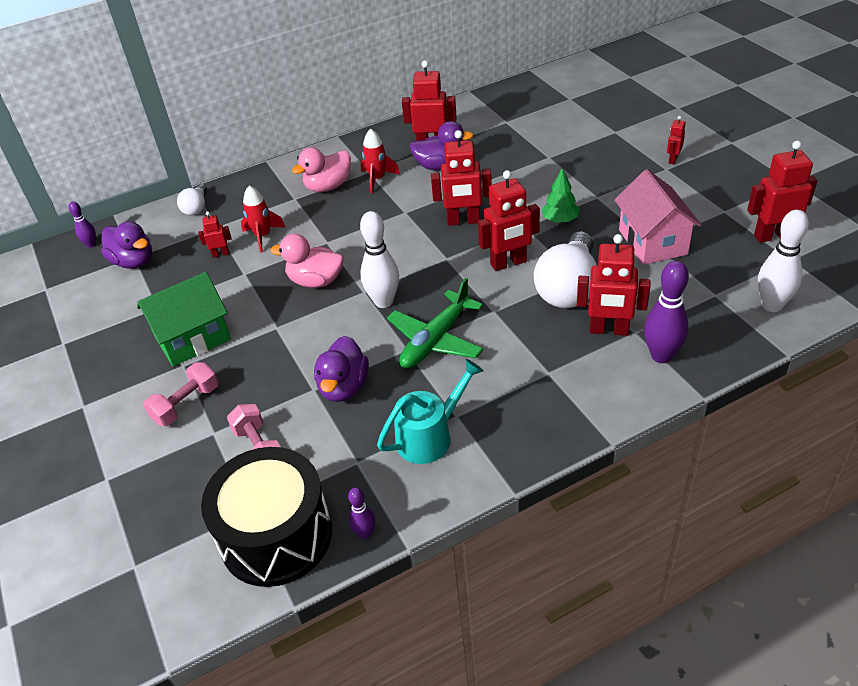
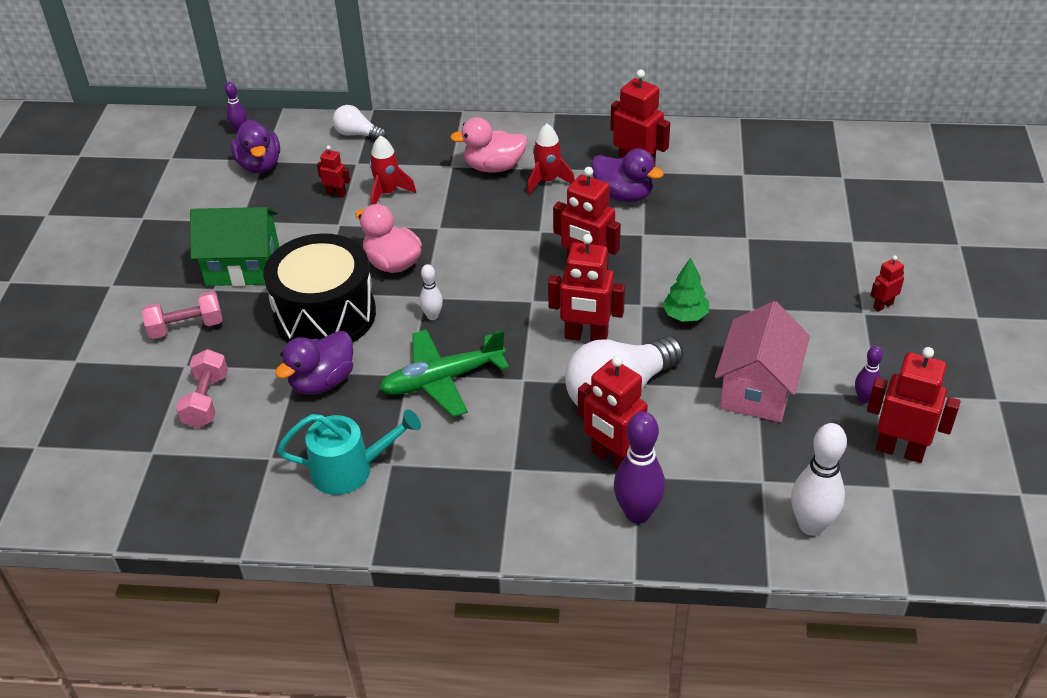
camera: 30 degrees right, 0 degrees up
(196, 208) = (357, 134): white light bulb -> white light bulb turned 75 degrees clockwise
(276, 535) = (153, 484): black drum -> black drum (325, 315)
(365, 533) = (219, 524): purple bowling pin -> purple bowling pin (864, 398)
(383, 301) = (432, 316): white bowling pin -> white bowling pin, size x0.54

